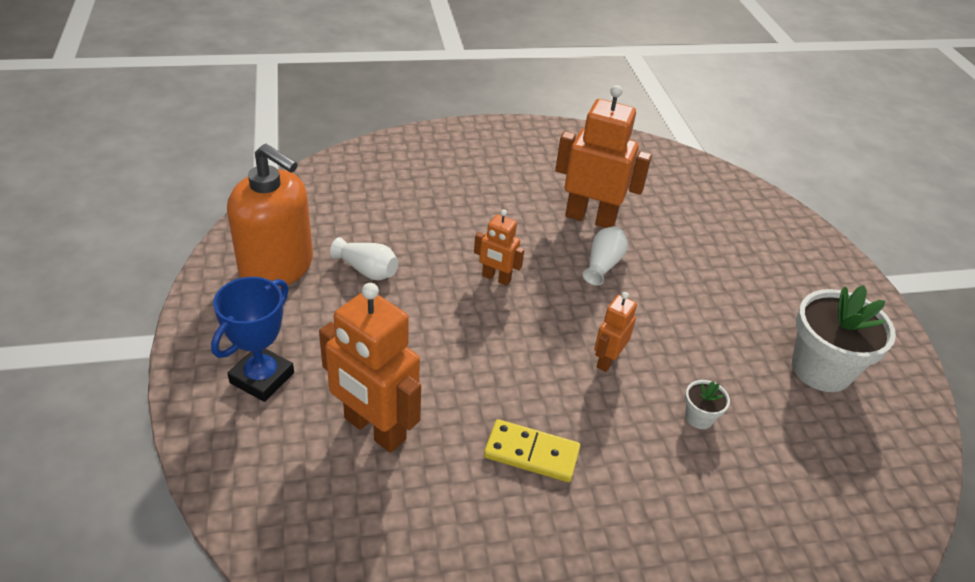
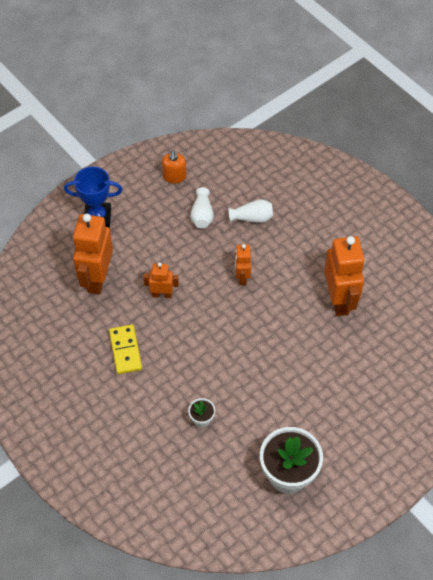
camera: 65 degrees right, 15 degrees up
(277, 267) = (174, 176): orange soap dispenser -> orange soap dispenser, size x0.47
(603, 264) = (297, 325): white vase -> white vase (252, 218)
(607, 360) = (215, 358): orange robot -> orange robot (162, 294)

